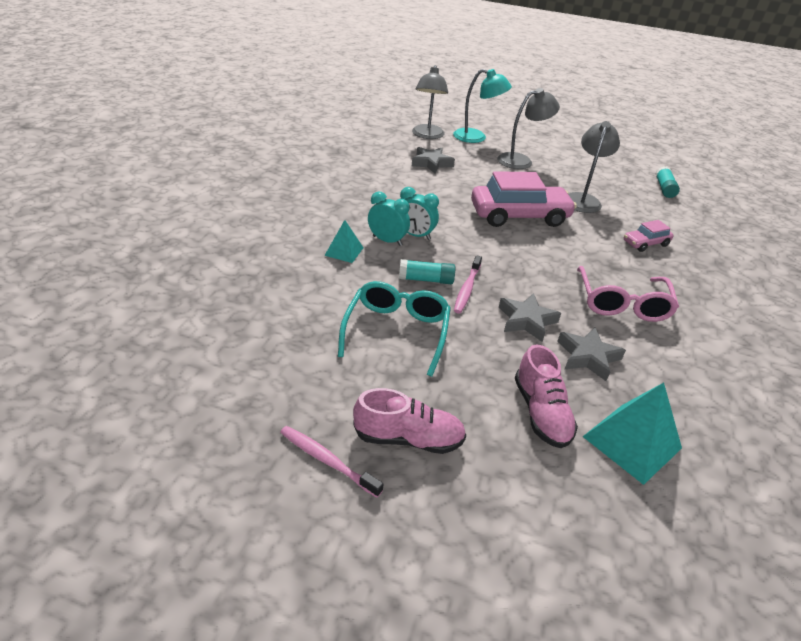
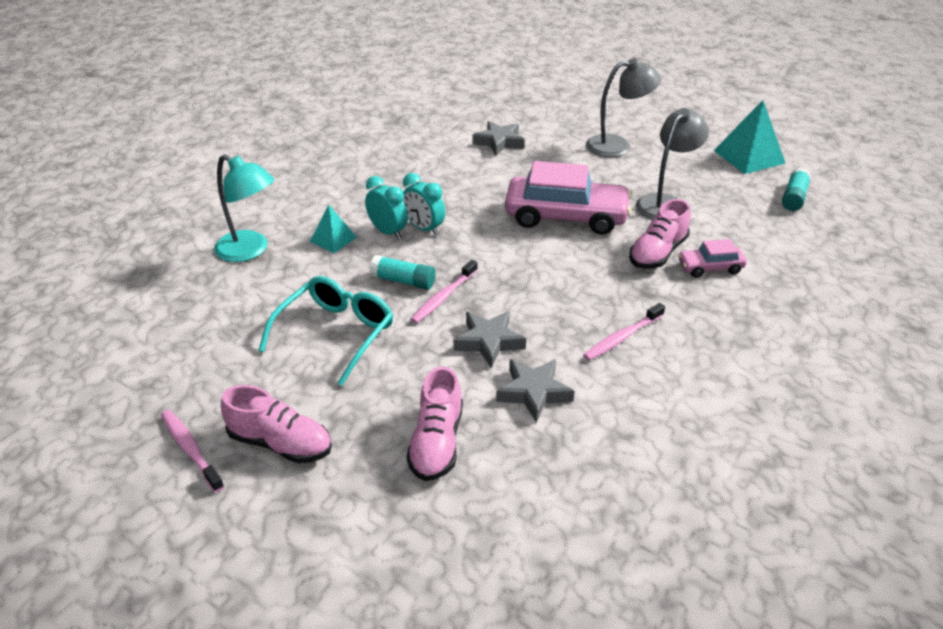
camera: 20 degrees right, 0 degrees up
(427, 135) = (517, 106): grey lamp -> none
(476, 137) = (579, 112): turquoise lamp -> turquoise lamp (250, 250)
(602, 237) = (657, 253): none -> pink shoe
(622, 303) = (622, 337): pink glasses -> pink toothbrush
(632, 442) = (519, 491): turquoise pyramid -> turquoise pyramid (749, 156)

